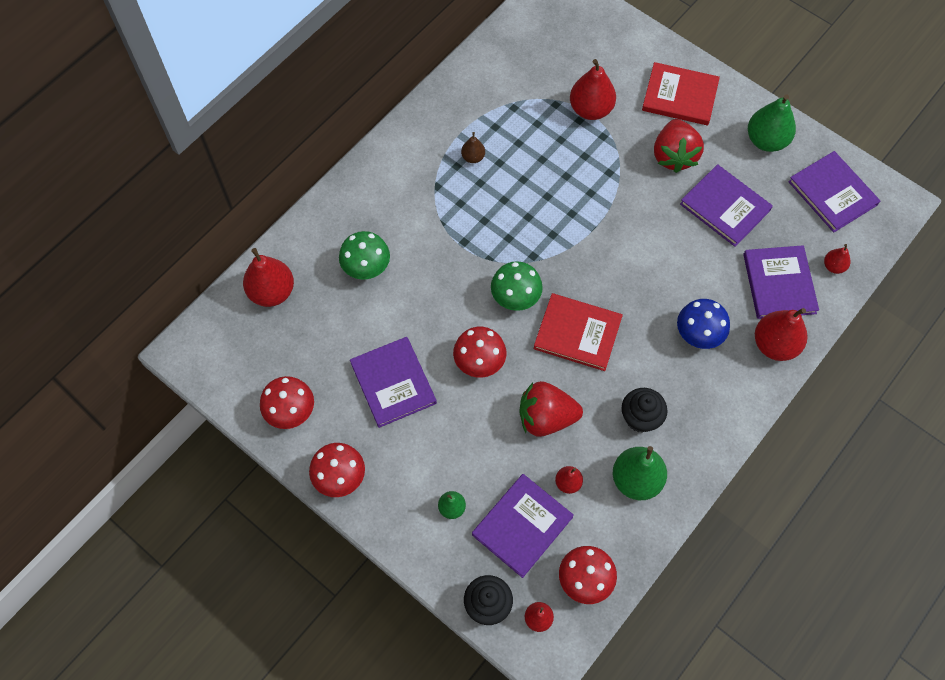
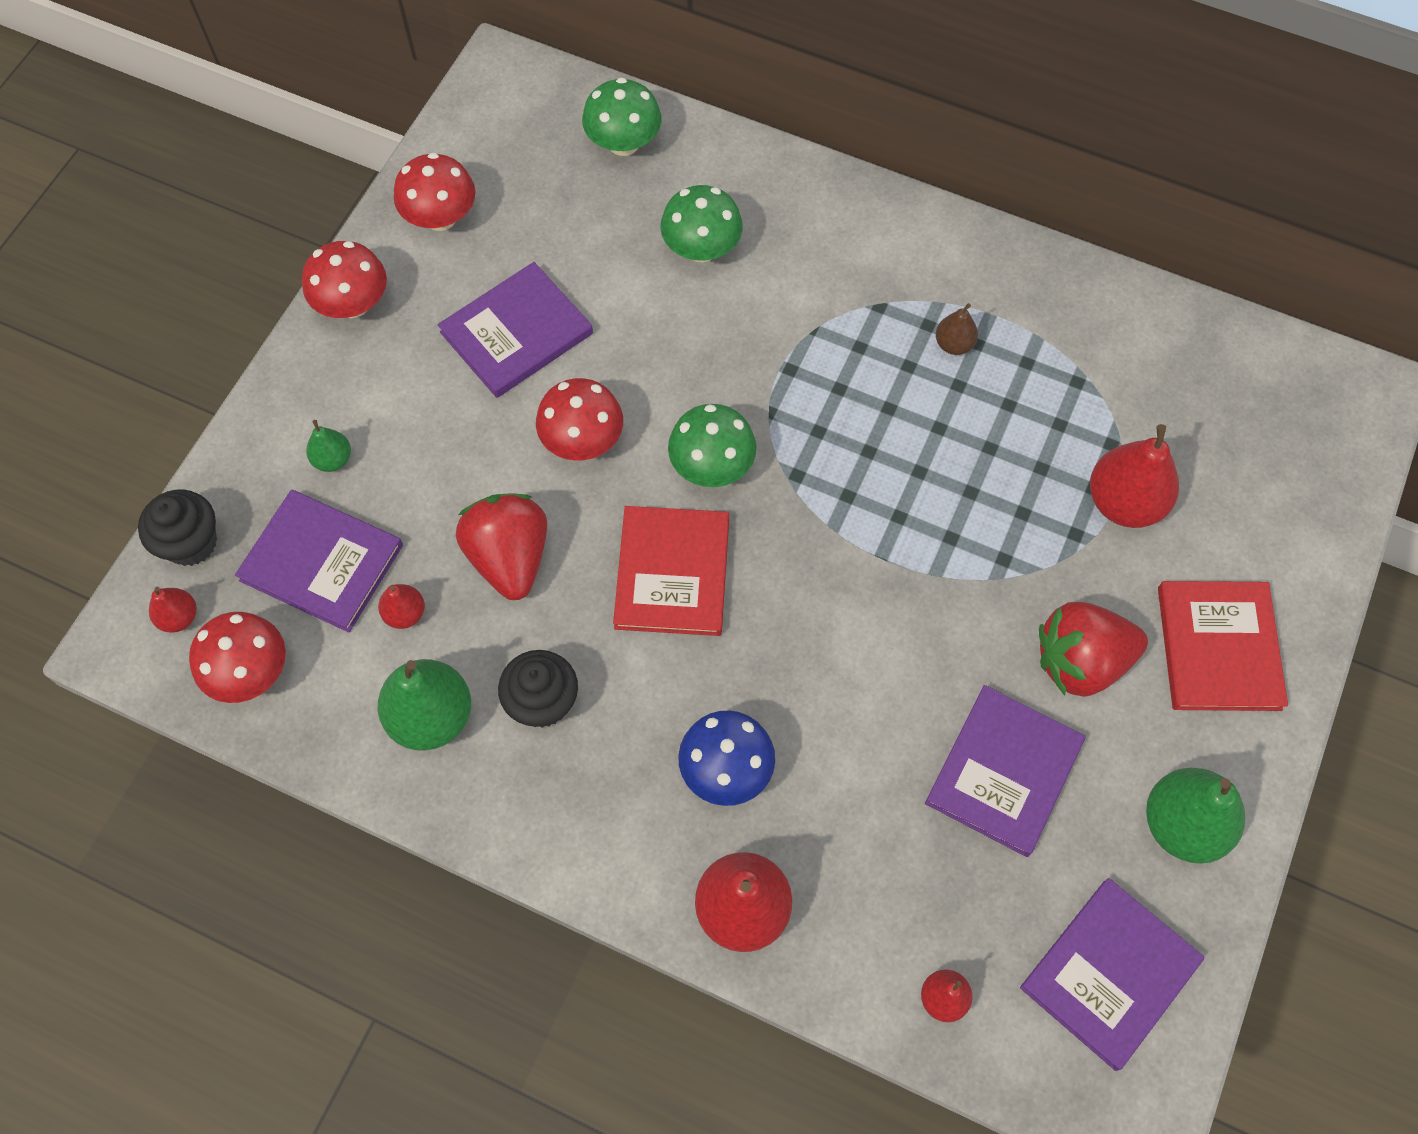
camera: 75 degrees right, 0 degrees up
(272, 292) = (623, 143): red pear -> green mushroom
(779, 283) = (872, 898): purple book -> none

